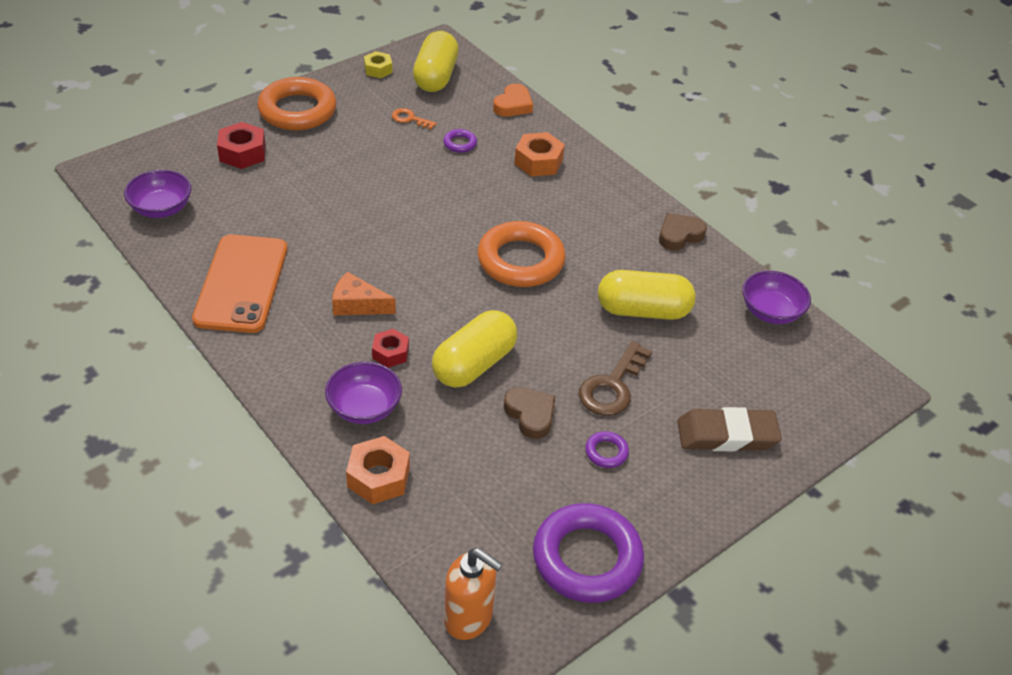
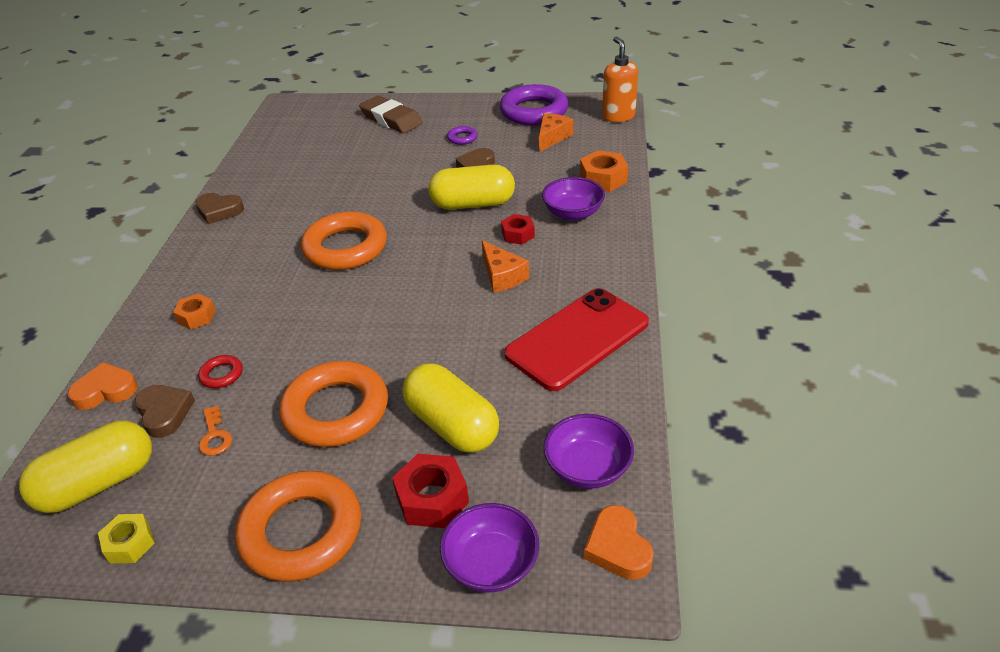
camera: 130 degrees left, 5 degrees down
(112, 182) = (618, 547): none -> orange heart
(241, 284) = (577, 339): orange phone -> red phone
(357, 162) = (336, 410): none -> orange ring
(458, 113) = (164, 413): none -> brown heart
(460, 143) = (221, 374): purple ring -> red ring
(507, 517) = (552, 137): none -> orange cheese
(538, 162) = (196, 317): orange nut -> orange nut, size x0.66
(612, 386) = (411, 160): brown key -> none
(643, 310) = (326, 183): yellow capsule -> yellow capsule (452, 425)
(770, 312) = (261, 151): purple bowl -> purple bowl (491, 564)

